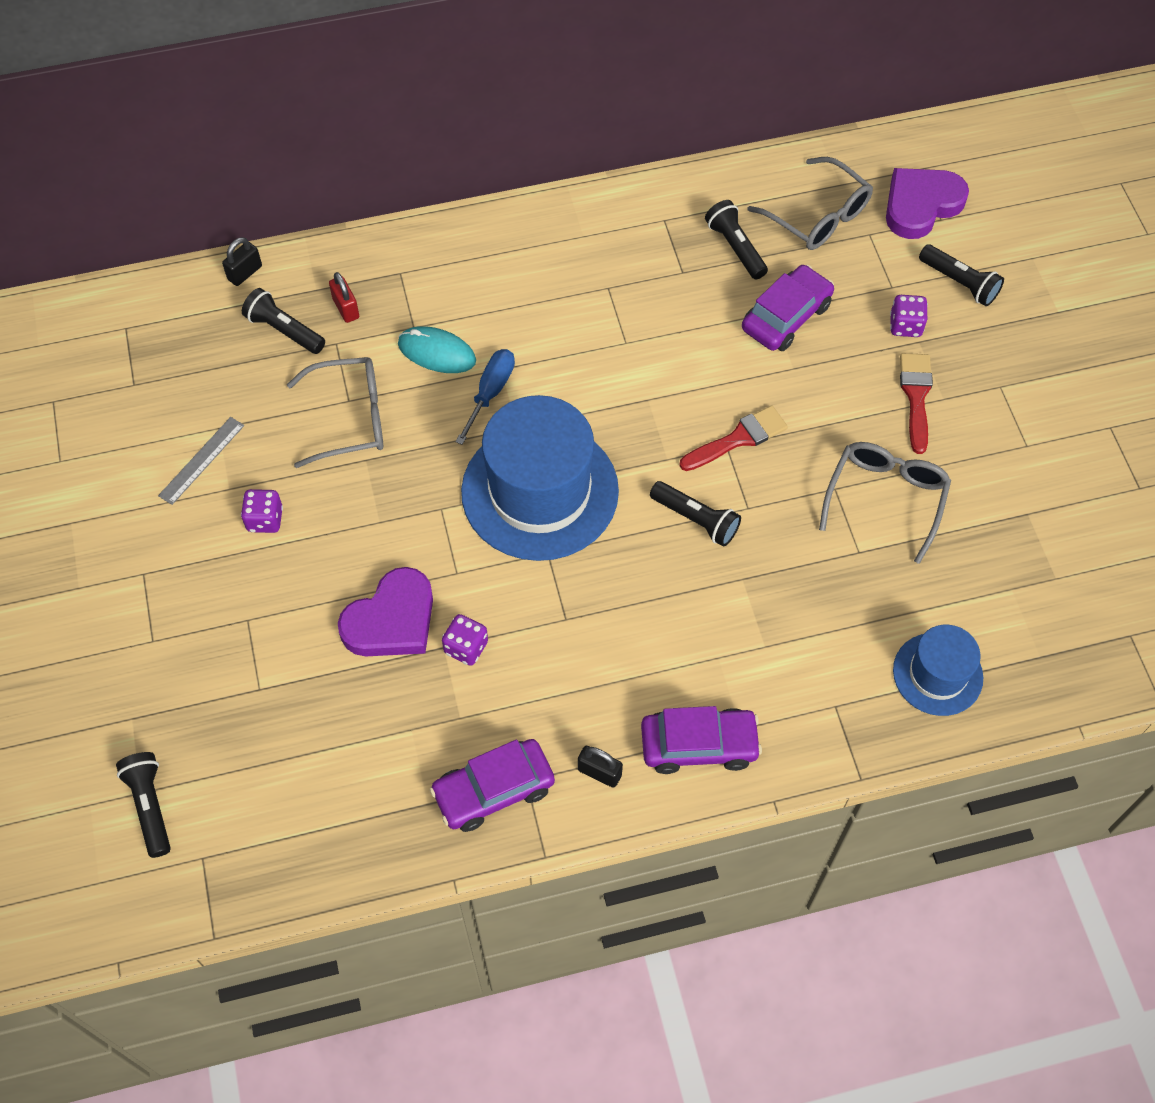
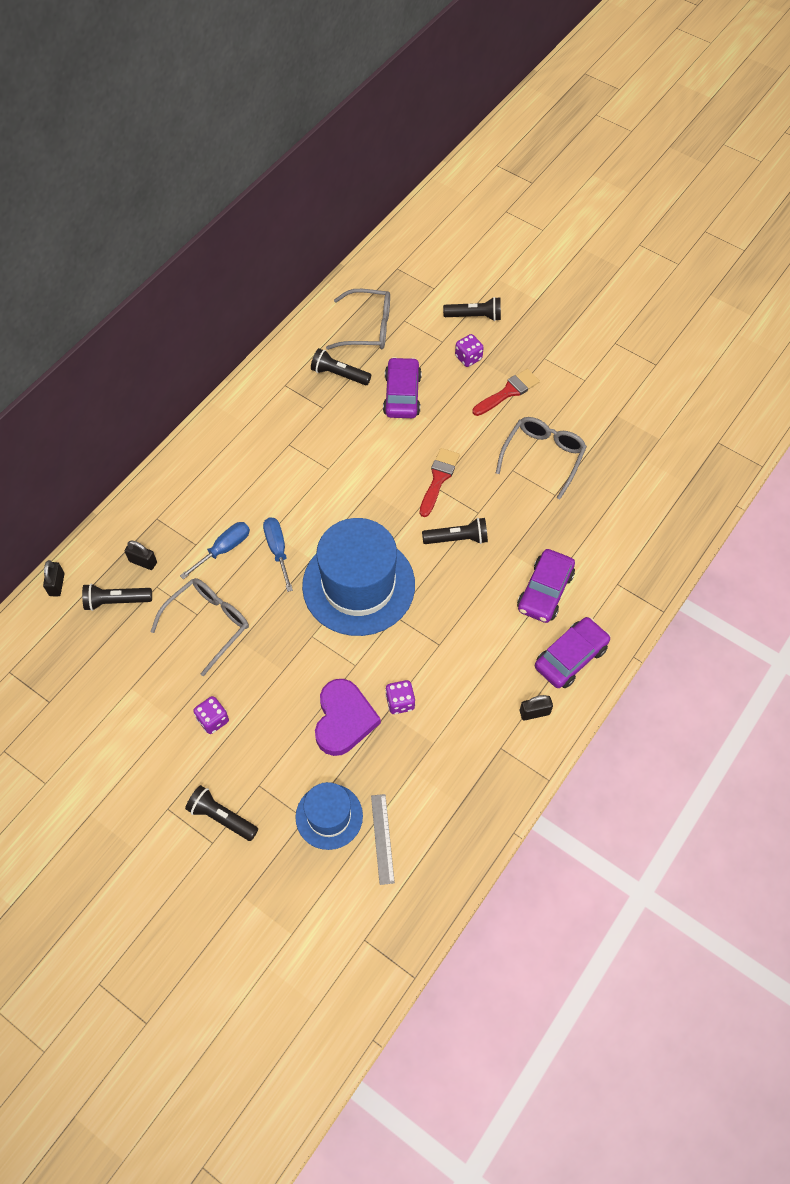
camera: 40 degrees left, 0 degrees up
(150, 806) = (305, 937): black flashlight -> black flashlight (222, 817)
(202, 460) = (139, 715): grey ruler -> grey ruler (382, 838)
(346, 308) = (143, 562): red padlock -> black padlock
(437, 352) = (224, 549): turquoise mouse -> blue screwdriver
(493, 790) = (489, 767): purple car -> purple car (545, 591)
(885, 499) = (542, 457): grey glasses -> grey glasses turned 45 degrees clockwise
(916, 396) = (508, 392): red brush -> red brush turned 90 degrees clockwise
(921, 205) = (416, 287): purple heart -> none
(937, 674) = (650, 529): blue hat -> blue hat (329, 816)

